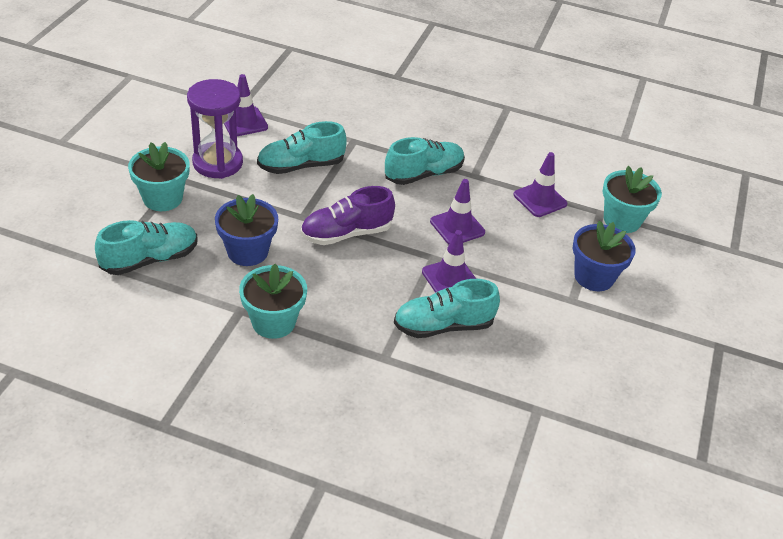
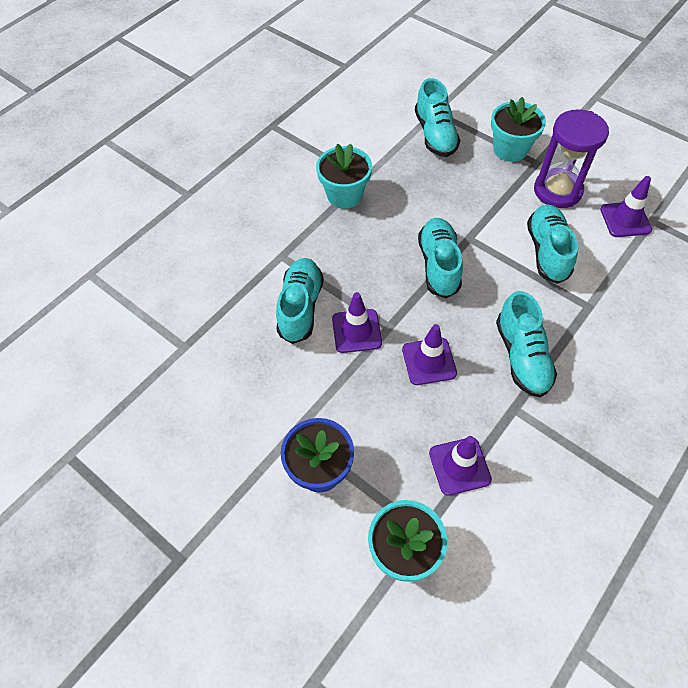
camera: 115 degrees right, 15 degrees up
(247, 252) = (430, 192): blue flower pot -> none
(346, 233) = (438, 265): purple shoe -> turquoise shoe

